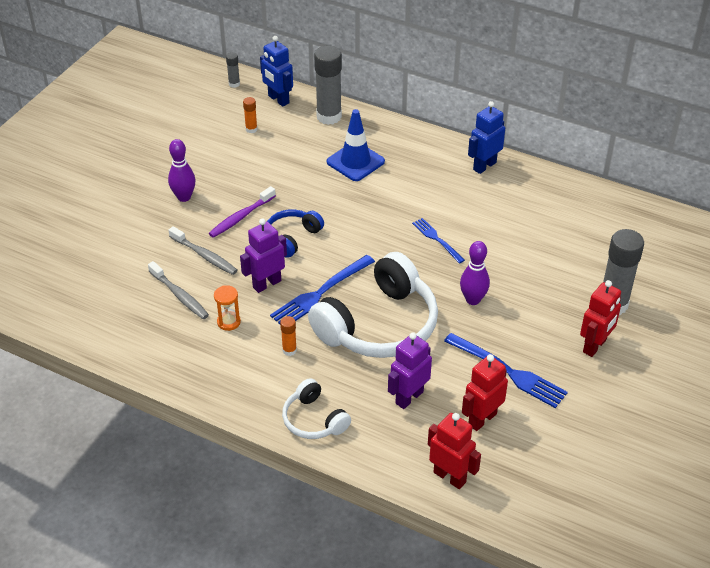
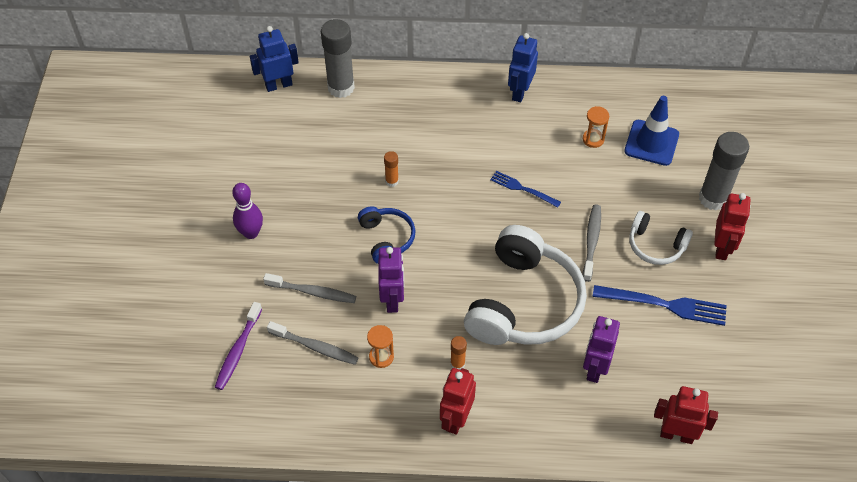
camera: 25 degrees left, 10 degrees up
(234, 84) = (222, 82): grey glue stick -> none
(241, 217) = (322, 234): purple toothbrush -> purple toothbrush (238, 350)
(251, 129) = (272, 129): orange glue stick -> orange glue stick (392, 181)
(266, 284) = (392, 300): purple robot -> purple robot turned 150 degrees clockwise
(278, 99) = (278, 85): blue robot -> blue robot turned 135 degrees clockwise
(292, 237) = (386, 238): blue headphones -> blue headphones turned 150 degrees clockwise
(314, 419) = (524, 429): white headphones -> white headphones (656, 245)
(320, 293) = (449, 290): blue fork -> none
(355, 162) = (397, 130): blue traffic cone -> blue traffic cone (651, 143)
(473, 300) = (591, 241): purple bowling pin -> grey toothbrush
(482, 419) = (670, 363): red robot -> red robot (456, 419)
(528, 222) = (593, 139): none -> orange hourglass

